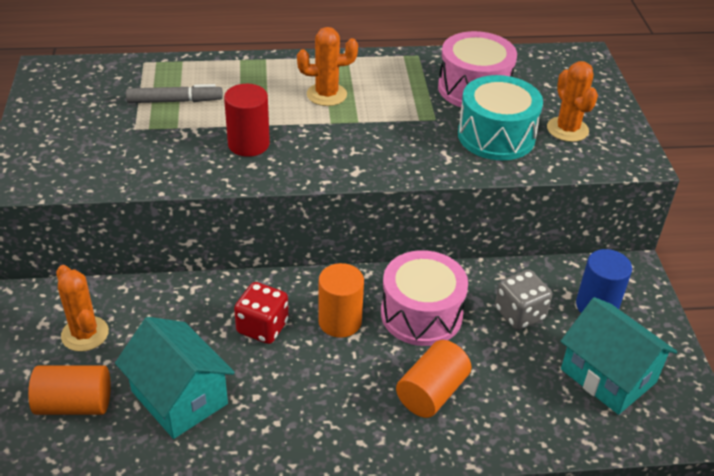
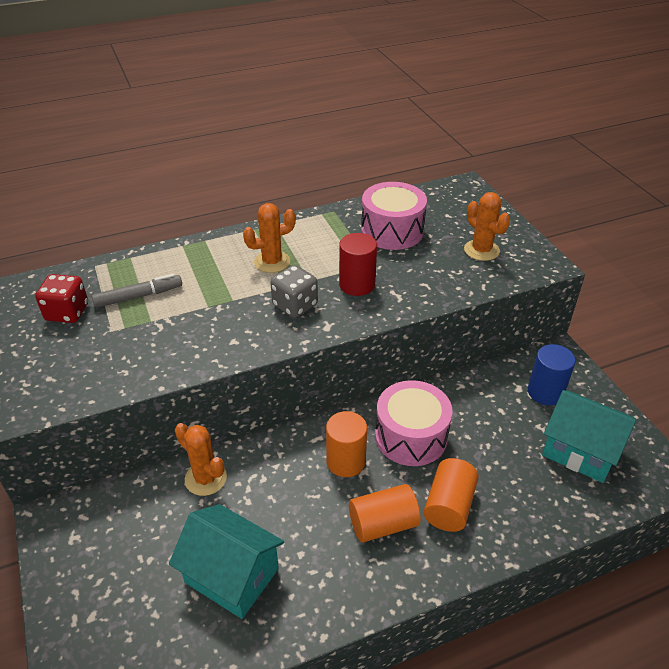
camera: 15 degrees left, 0 degrees up
(74, 404) = (134, 612): orange cylinder -> orange cylinder (383, 524)
(85, 334) = (119, 537): orange cactus -> orange cactus (205, 478)
(248, 144) = (222, 322): red cylinder -> red cylinder (357, 285)
(262, 327) = (281, 485): red dice -> red dice (67, 312)
(496, 136) = (428, 268): turquoise drum -> none
(519, 314) = (489, 415): grey dice -> grey dice (295, 305)

